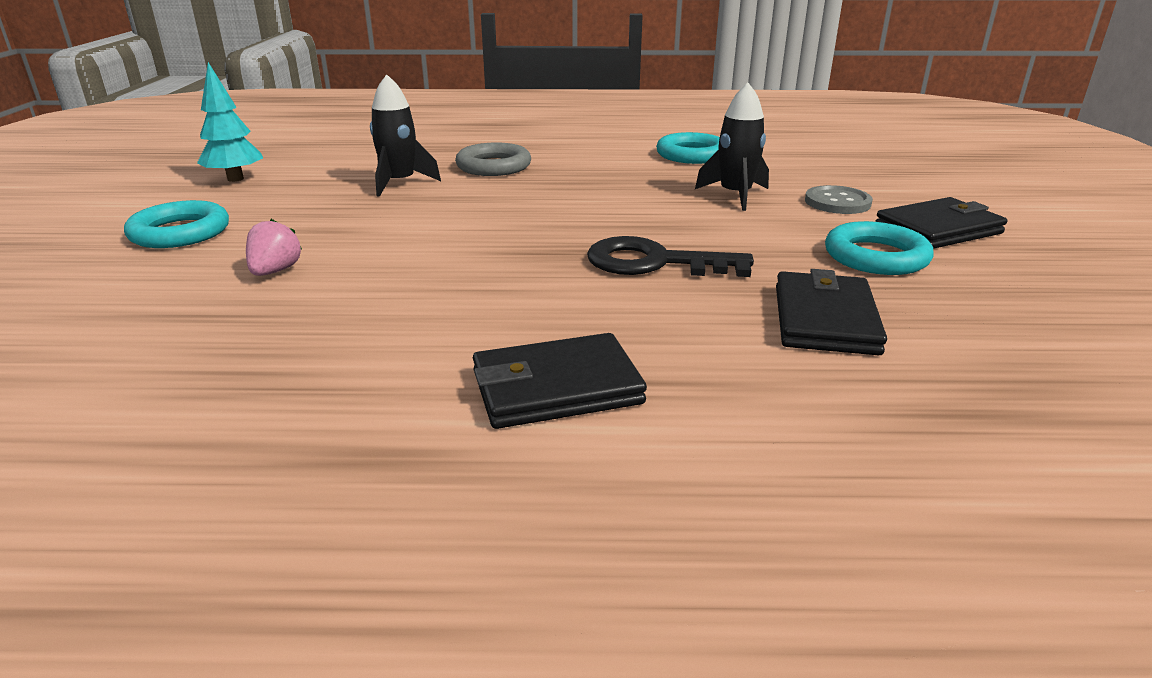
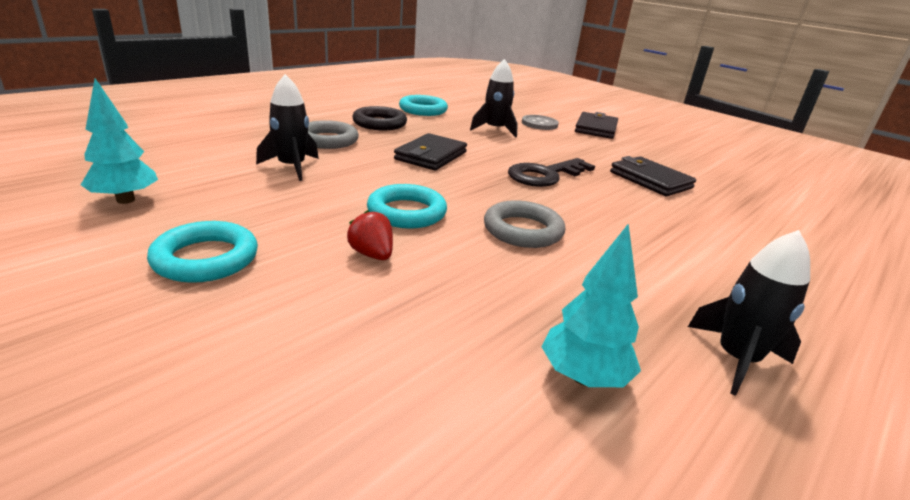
camera: 50 degrees left, 0 degrees up
(155, 438) = (583, 377): none -> turquoise tree
(275, 271) = (372, 254): pink strawberry -> red strawberry
(310, 530) = (736, 359): none -> black rocket
(456, 305) = (523, 230): none -> grey ring
(556, 387) = (651, 249): black wallet -> black wallet (431, 156)
(594, 160) = (379, 123): none -> black ring
(876, 257) = (605, 147): turquoise ring -> turquoise ring (406, 212)

